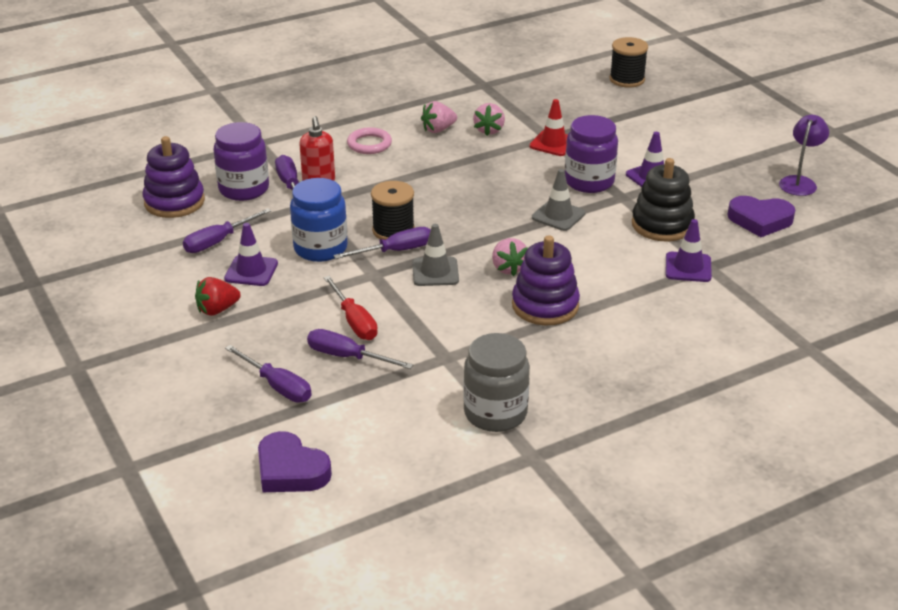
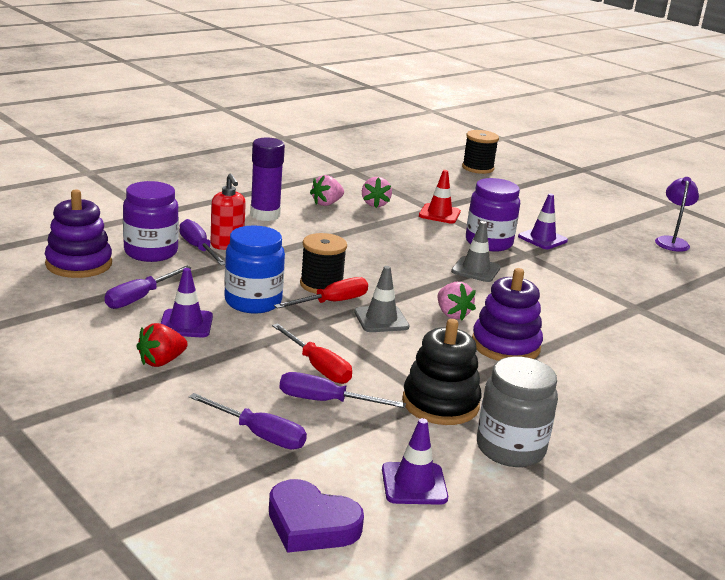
camera: 15 degrees left, 10 degrees down
(369, 144) = (265, 215): pink ring -> purple glue stick
(395, 251) = (332, 302): purple screwdriver -> red screwdriver
(662, 225) = (575, 275): black stacking toy -> black stacking toy (440, 403)
(688, 267) = (619, 309): purple traffic cone -> purple traffic cone (414, 484)
(760, 220) = (658, 270): purple heart -> none

